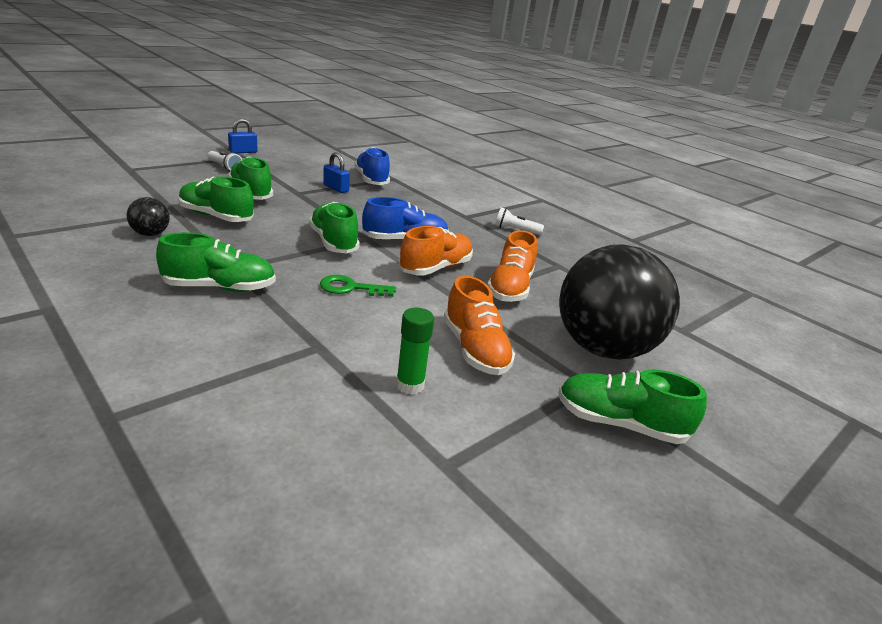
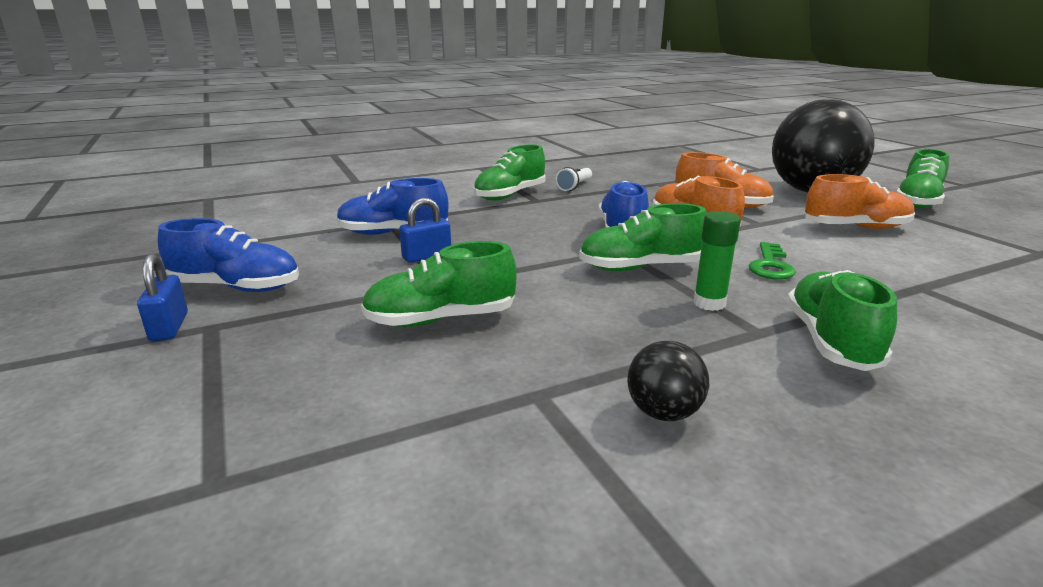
camera: 70 degrees left, 5 degrees down
(216, 217) = (561, 349): green shoe -> green shoe (510, 195)
(225, 167) = (272, 346): white flashlight -> none
(285, 157) = (236, 287): none -> blue shoe
(410, 385) = (945, 255): green glue stick -> green glue stick (709, 303)

